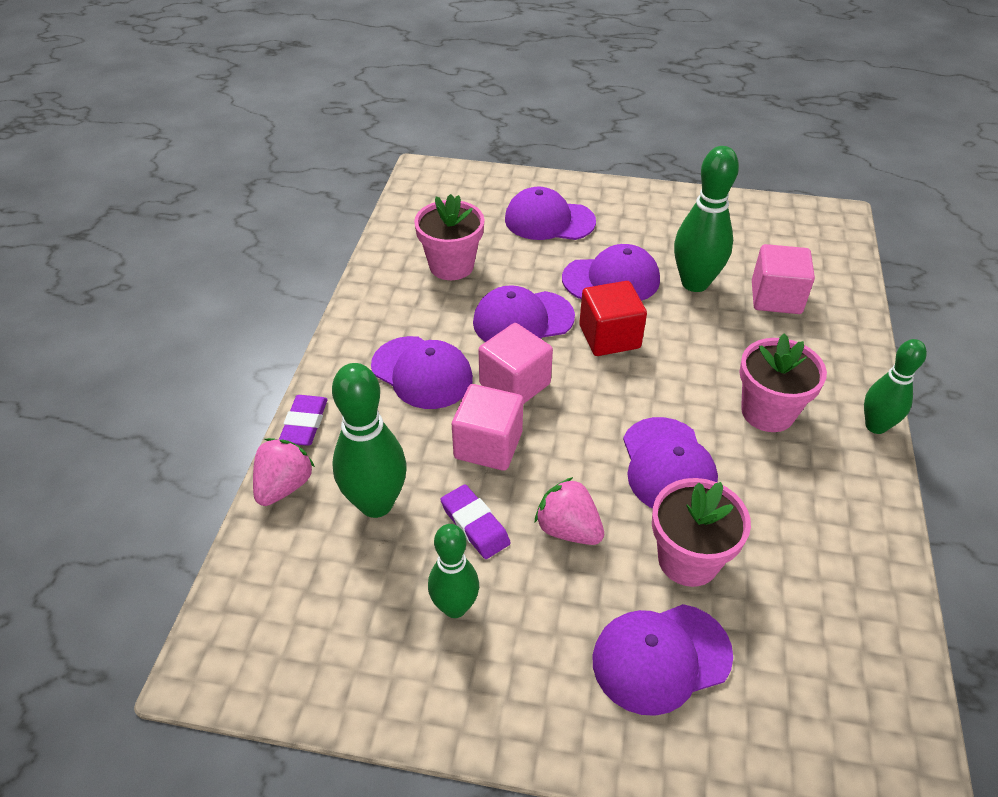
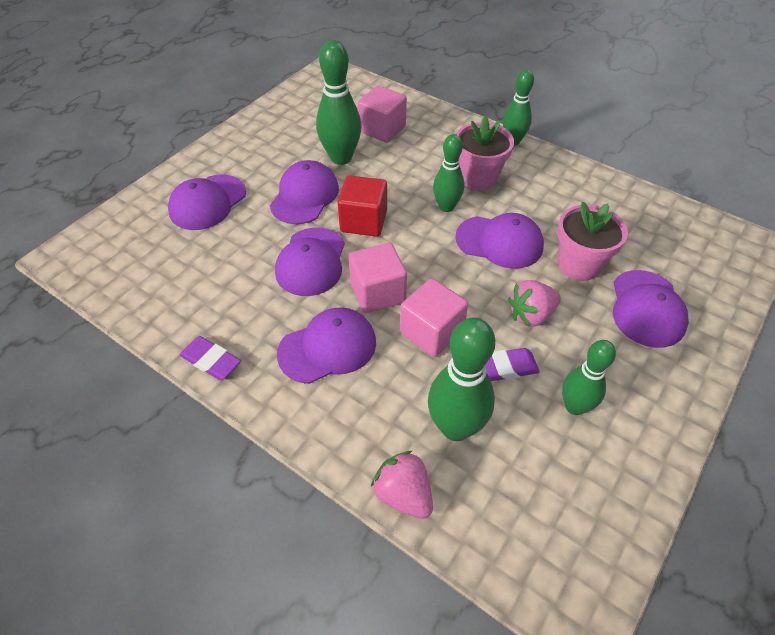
camera: 65 degrees left, 5 degrees up
(304, 424) = (336, 456): purple eraser -> purple eraser (211, 361)
(451, 266) = (211, 283): pink flower pot -> none
(689, 398) = (446, 207): none -> green bowling pin

